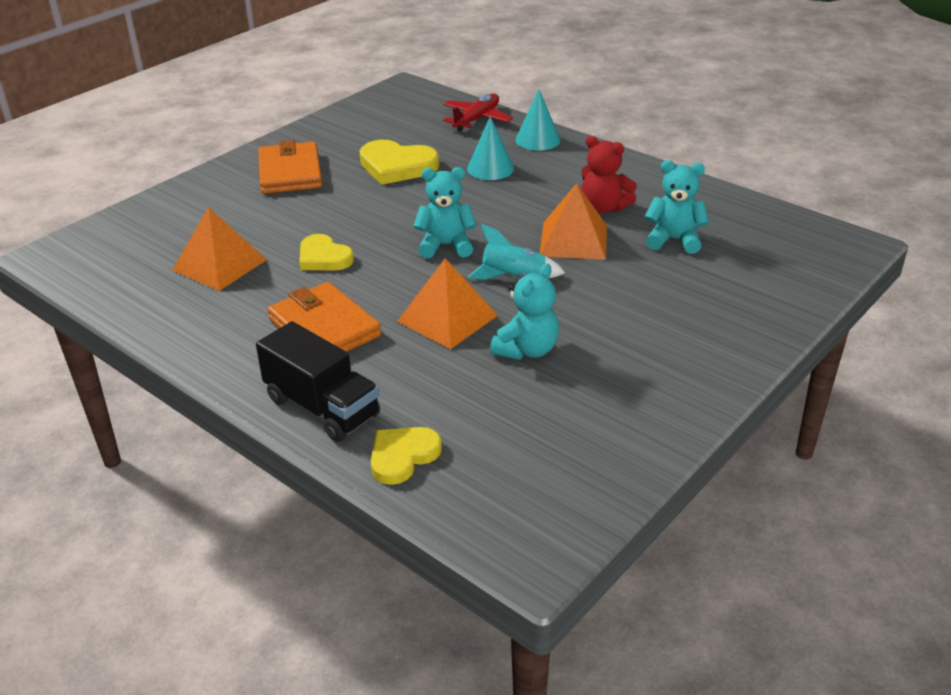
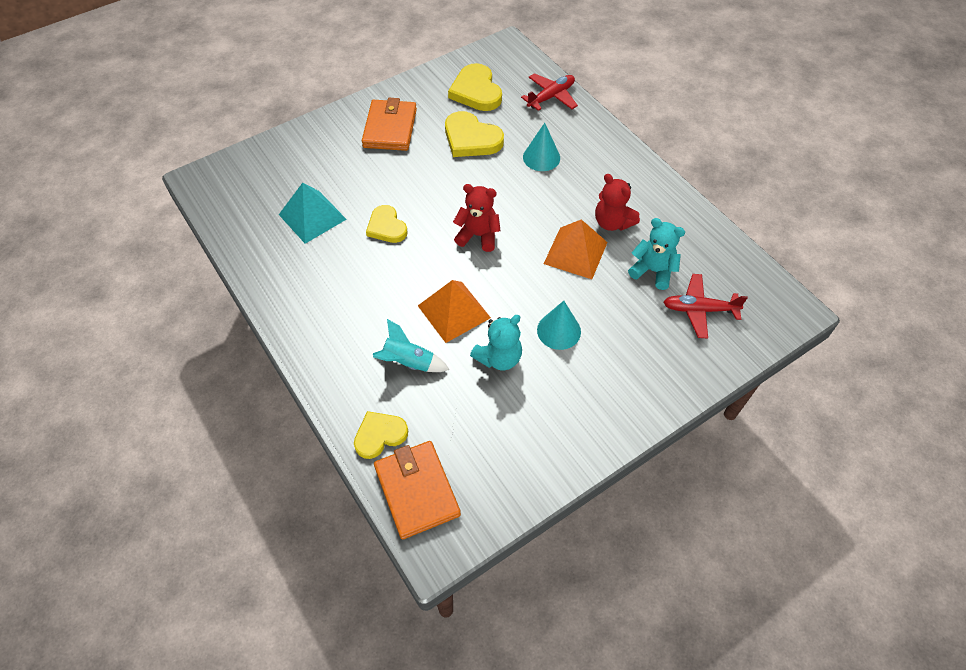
camera: 15 degrees right, 20 degrees up
(219, 264) = (312, 216): orange pyramid -> turquoise pyramid
(322, 407) = (341, 375): black truck -> none
(324, 328) = (365, 299): orange wallet -> orange wallet (417, 491)
(384, 127) = (476, 91): none -> yellow heart
(446, 246) = (478, 236): turquoise teddy bear -> red teddy bear
(513, 277) = (516, 282): turquoise rocket -> turquoise rocket (408, 362)
(537, 140) = (590, 132): turquoise cone -> turquoise cone (559, 331)
(747, 263) = (699, 310): none -> red plane

